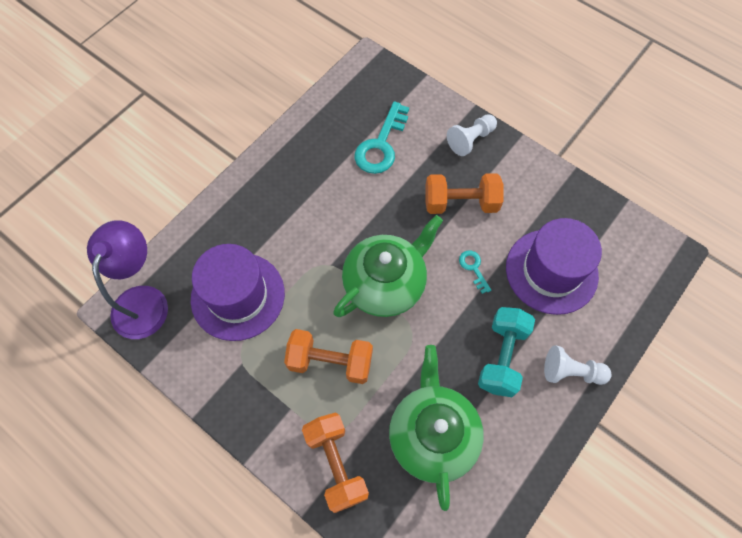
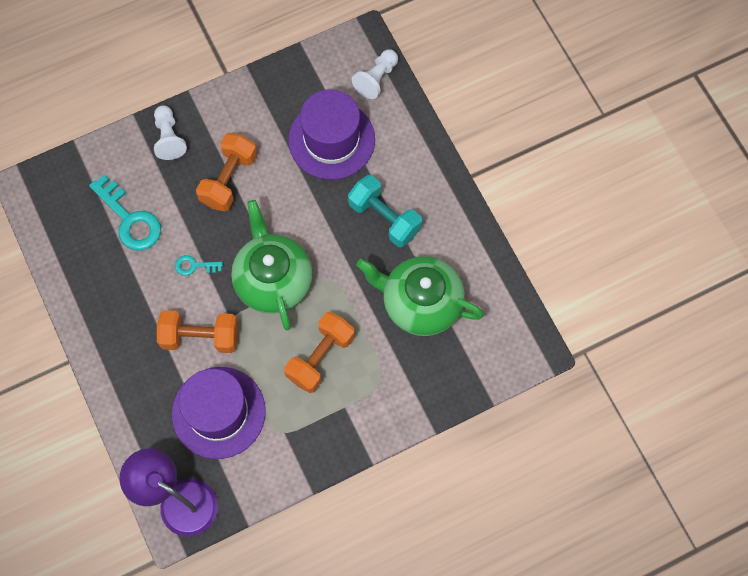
camera: 65 degrees left, 5 degrees up
(336, 464) = (407, 388): orange dumbbell -> orange dumbbell (200, 337)
(473, 268) = (296, 200): turquoise key -> turquoise key (194, 266)
(571, 372) = (422, 172): white pawn -> white pawn (376, 79)

